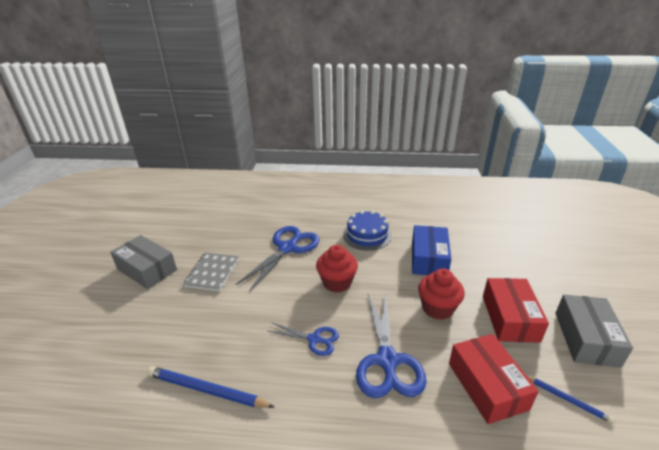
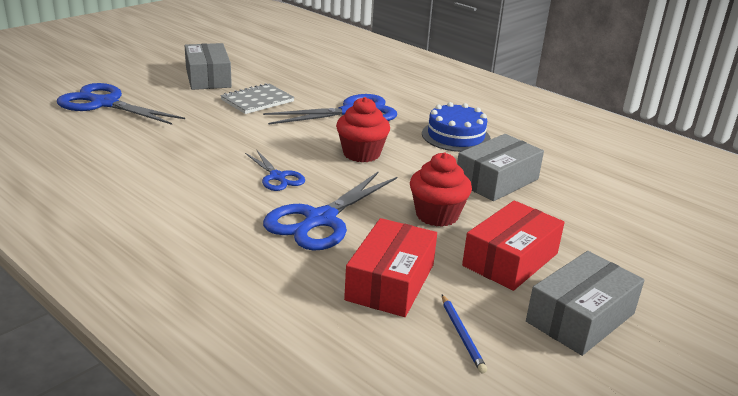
camera: 35 degrees right, 5 degrees down
(89, 348) = (105, 104): none -> blue scissors
(206, 390) = (148, 163): blue pencil -> none
(429, 259) = (497, 180): blue box -> grey box

